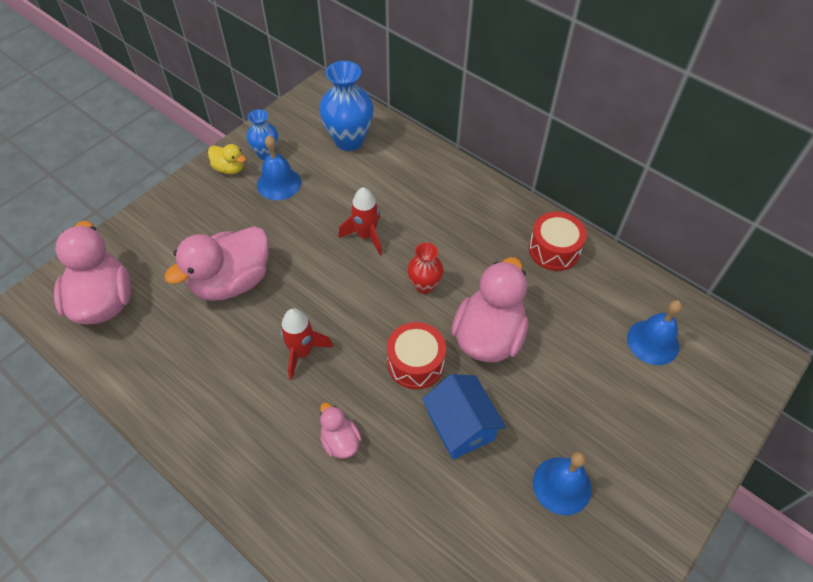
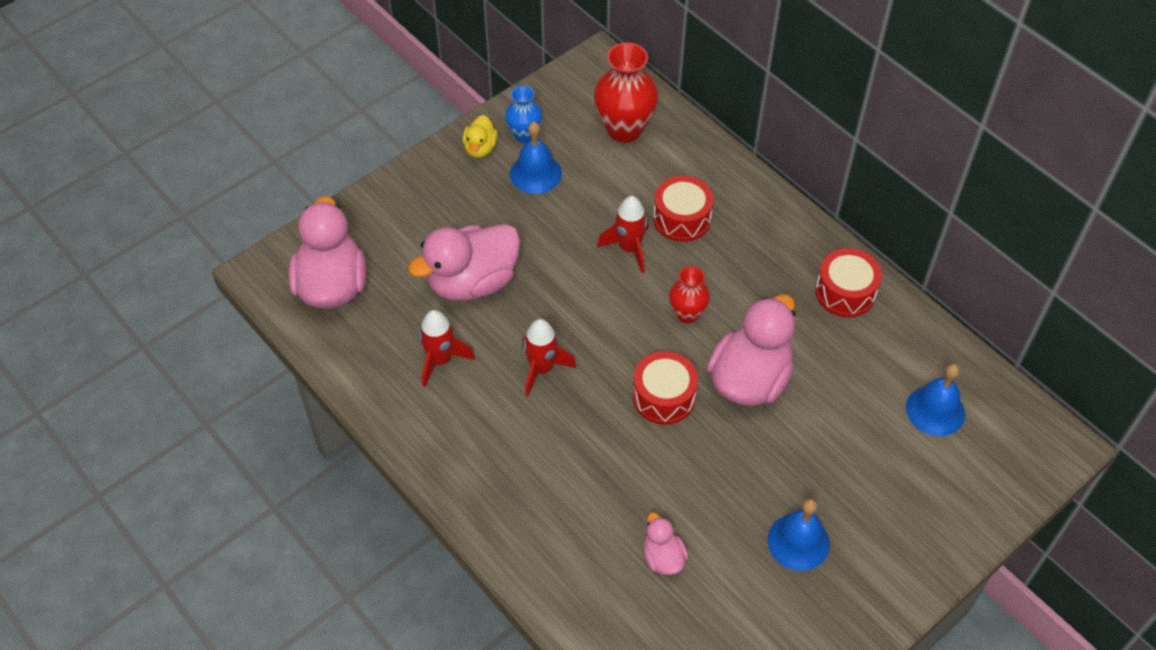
camera: 10 degrees right, 0 degrees up
(208, 357) = (440, 360): none -> red rocket
(229, 168) = (480, 148): yellow duck -> yellow duck turned 60 degrees clockwise
(340, 441) = (572, 465): pink duck -> pink duck (663, 557)
(349, 140) = (624, 129): blue vase -> red vase
(407, 206) = (682, 218): none -> red drum
(461, 426) = (702, 468): blue house -> none

